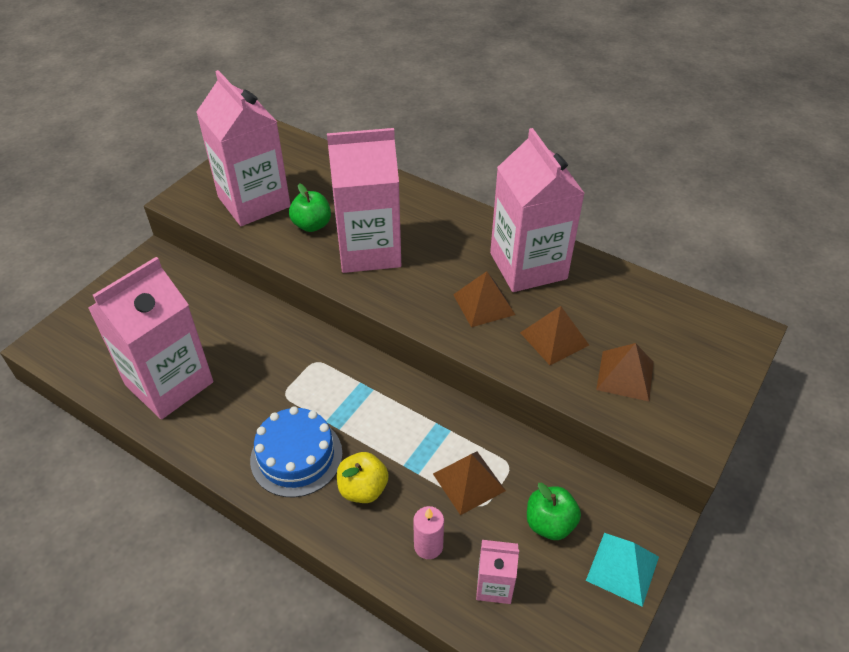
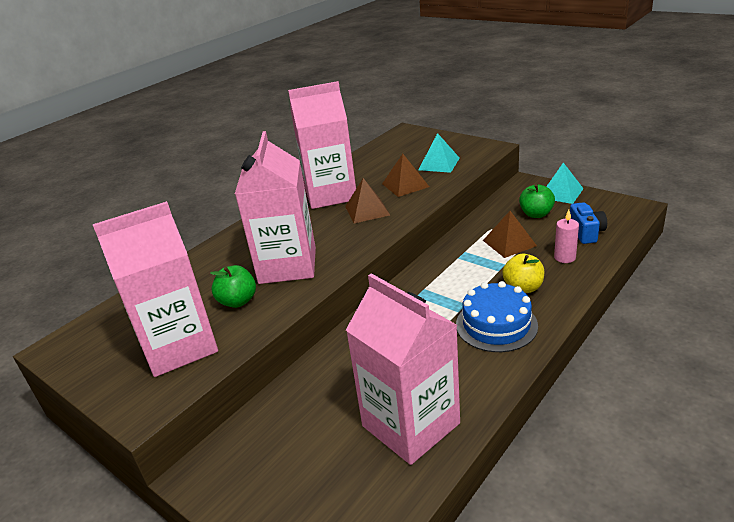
camera: 80 degrees left, 15 degrees down
(494, 585) = (586, 233): pink carton -> blue camera
(625, 375) = (439, 164): brown pyramid -> turquoise pyramid

